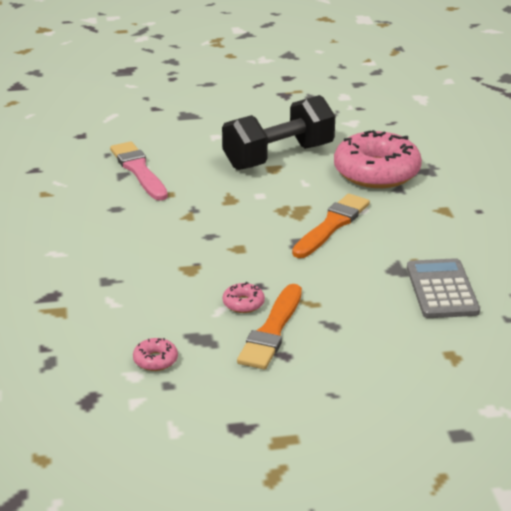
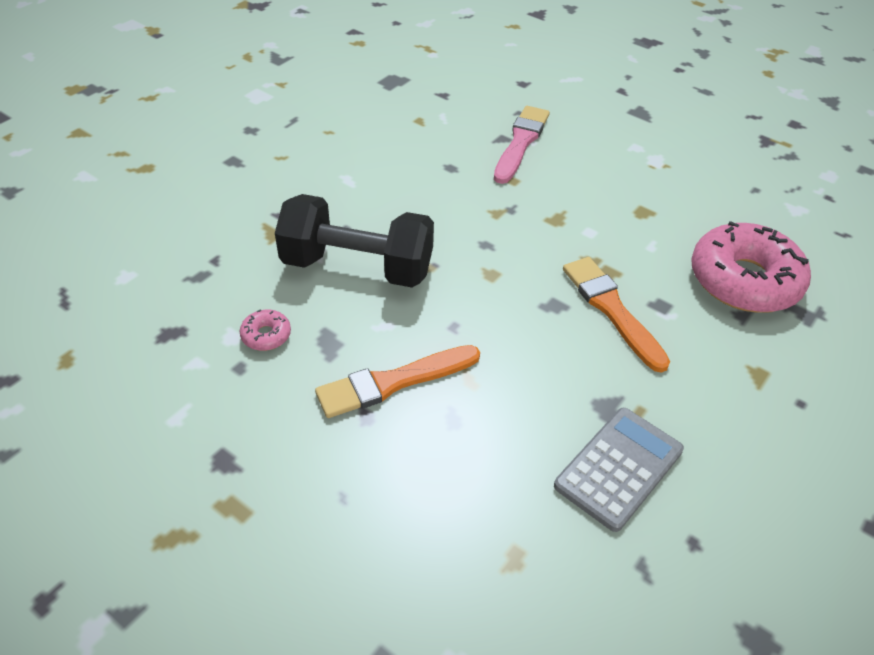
camera: 45 degrees right, 15 degrees up
(243, 303) = (412, 334): pink donut -> none
(278, 157) = (665, 202): black dumbbell -> black dumbbell (357, 267)
(332, 225) = (611, 309): orange brush -> orange brush turned 105 degrees counterclockwise

